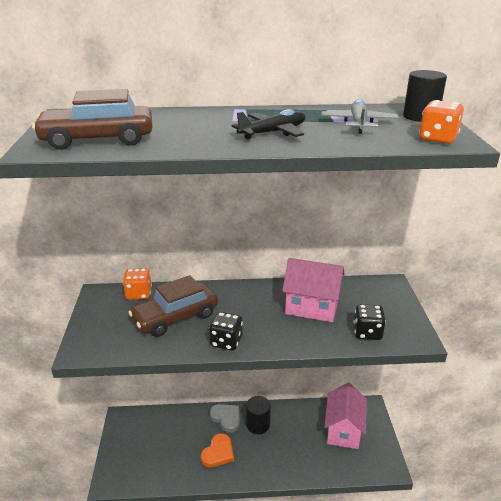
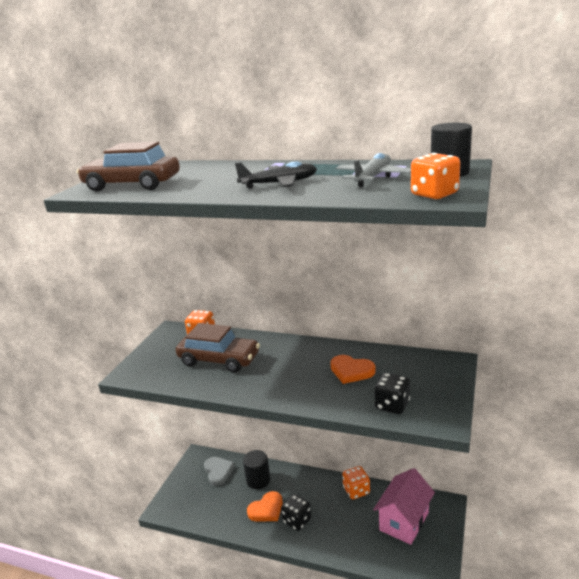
camera: 25 degrees right, 5 degrees down
(175, 317) = (219, 359): brown car -> brown car turned 150 degrees counterclockwise
(226, 342) = (248, 388): black dice -> black dice (297, 521)
(226, 418) = (289, 479): grey heart -> grey heart (218, 471)
(258, 424) = (317, 493): black cylinder -> black cylinder (258, 480)
(291, 413) = (356, 490): none -> orange dice
(312, 307) = (351, 371): pink house -> orange heart

